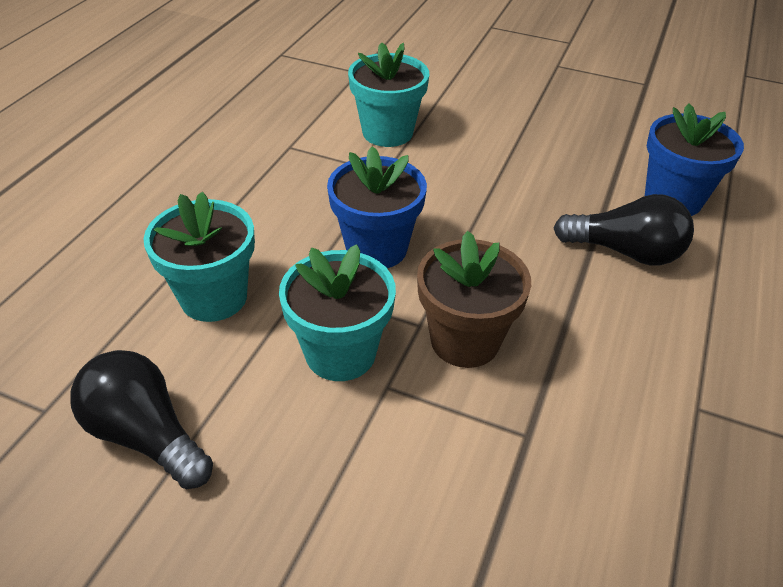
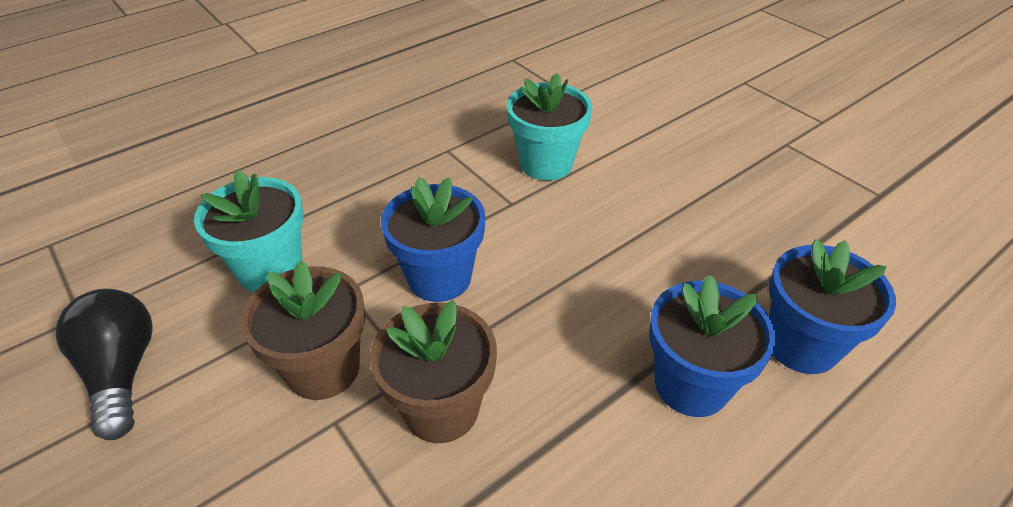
camera: 30 degrees right, 0 degrees up
(340, 353) = (323, 369): turquoise flower pot -> brown flower pot
(625, 252) = (691, 384): black light bulb -> blue flower pot

